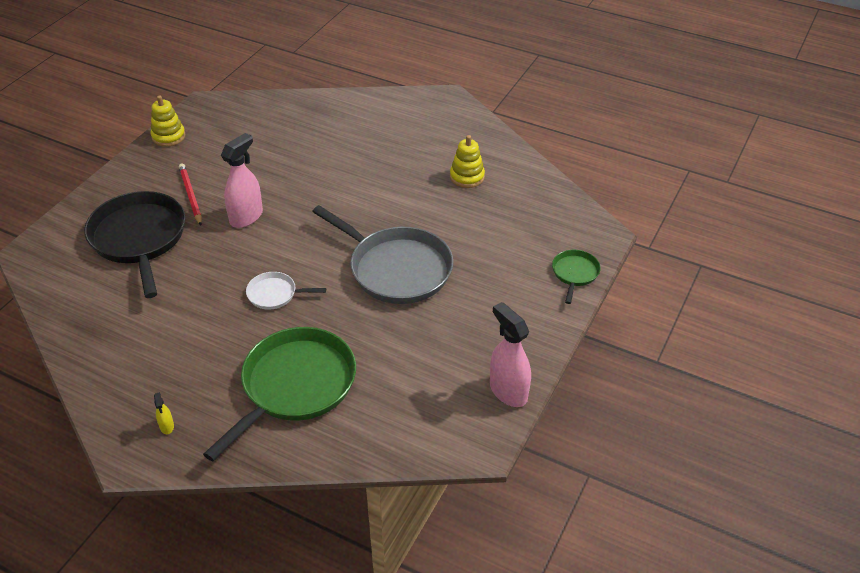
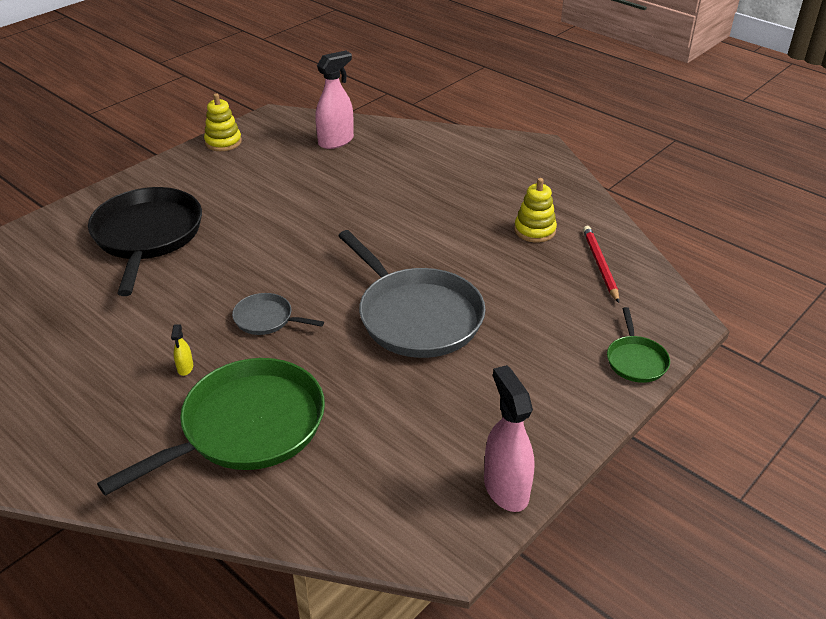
camera: 15 degrees right, 5 degrees down
(167, 426) = (82, 443): yellow spray bottle -> yellow spray bottle (185, 368)
(190, 196) = (220, 202): red pencil -> red pencil (600, 265)
(246, 217) = (270, 232): pink spray bottle -> pink spray bottle (336, 141)
(275, 294) = (266, 319): white pan -> grey pan
(575, 273) = (636, 360): green pan -> green pan turned 150 degrees clockwise

